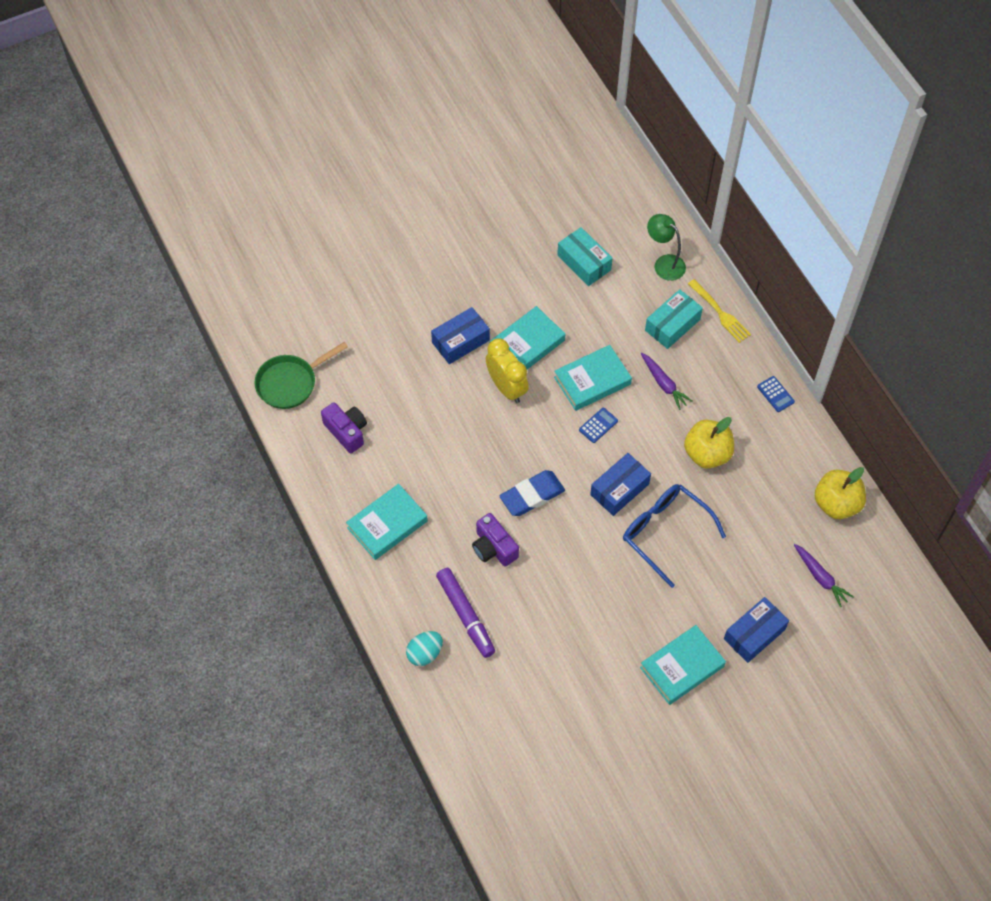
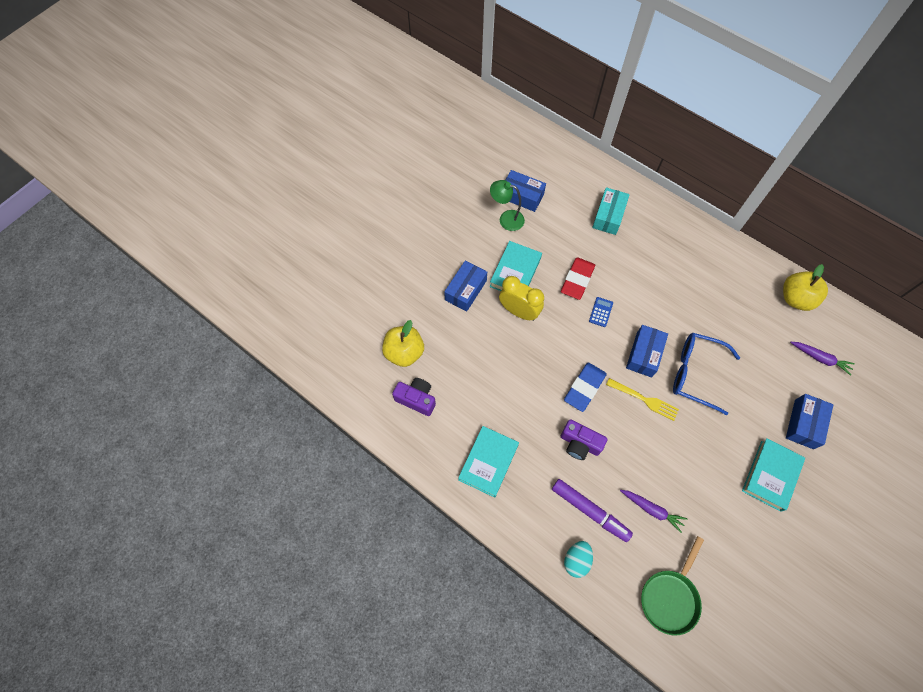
camera: 25 degrees left, 5 degrees up
(290, 383) = (351, 378): green pan -> green pan (670, 597)
(584, 262) = (522, 196): turquoise box -> blue box
(592, 381) = (577, 280): turquoise book -> red eraser
(663, 384) = (628, 261): purple carrot -> purple carrot (652, 510)
(664, 263) = (577, 175): green lamp -> green lamp (506, 219)
(707, 454) = (688, 300): yellow apple -> yellow apple (404, 352)
(719, 313) = (635, 194): yellow fork -> yellow fork (644, 399)
(775, 394) = (707, 237): blue calculator -> none

